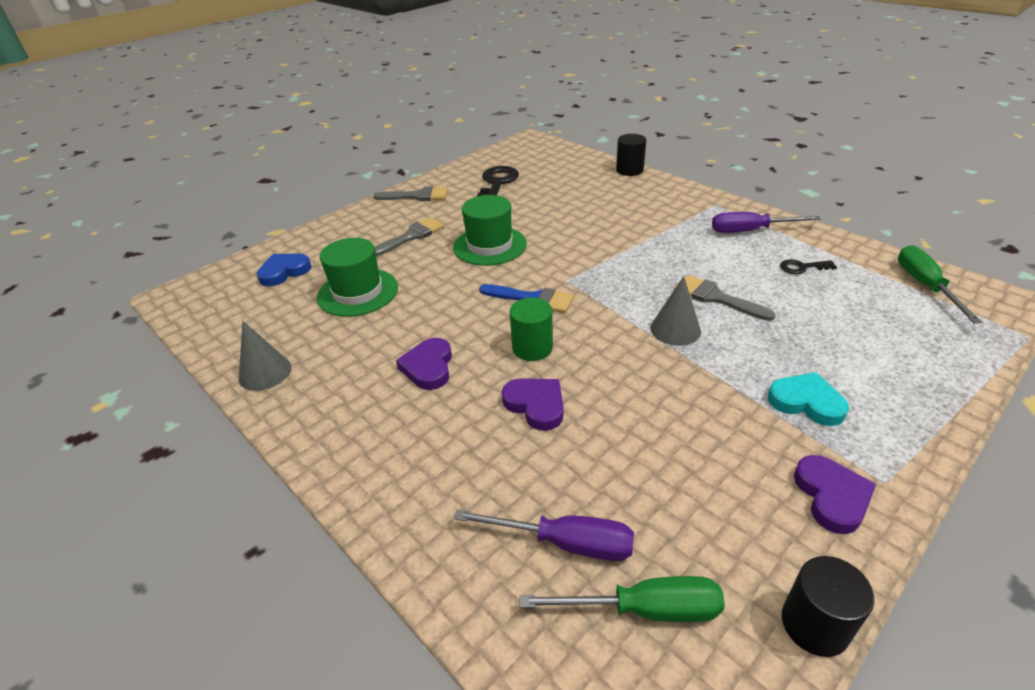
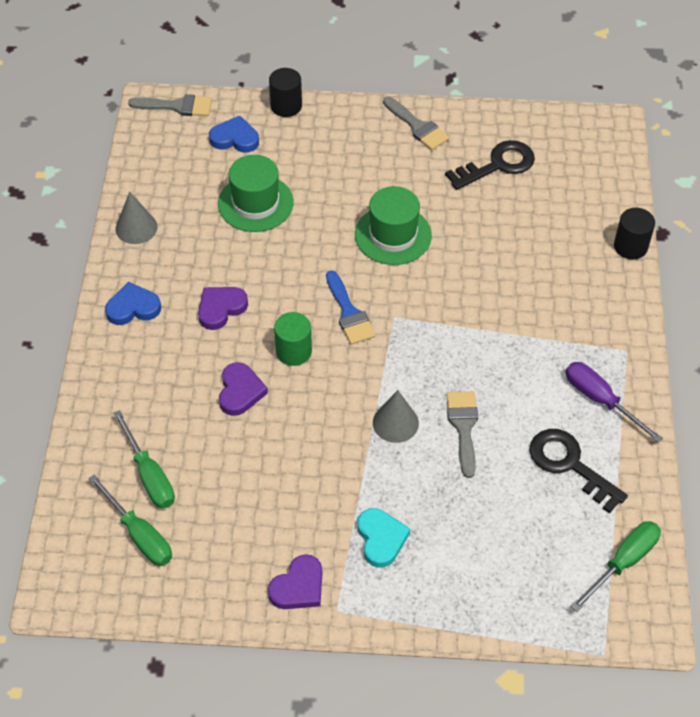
camera: 45 degrees right, 15 degrees up
(342, 426) = (133, 307): none -> blue heart
(411, 236) = (354, 174): grey brush -> grey brush (177, 106)
(565, 543) = (149, 475): purple screwdriver -> green screwdriver
(802, 267) = (570, 465): black key -> black key, size x1.94
(815, 624) = (194, 613): black cylinder -> black cylinder (286, 106)

